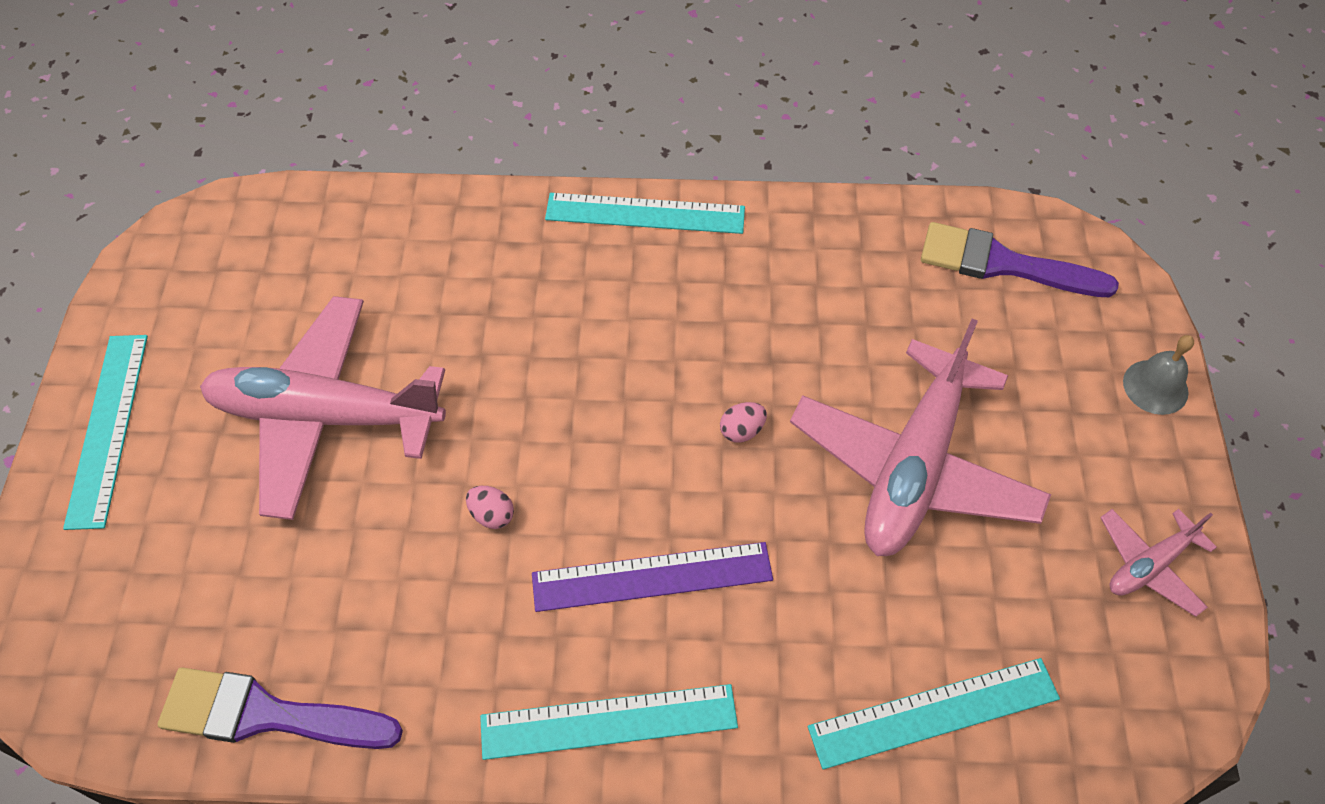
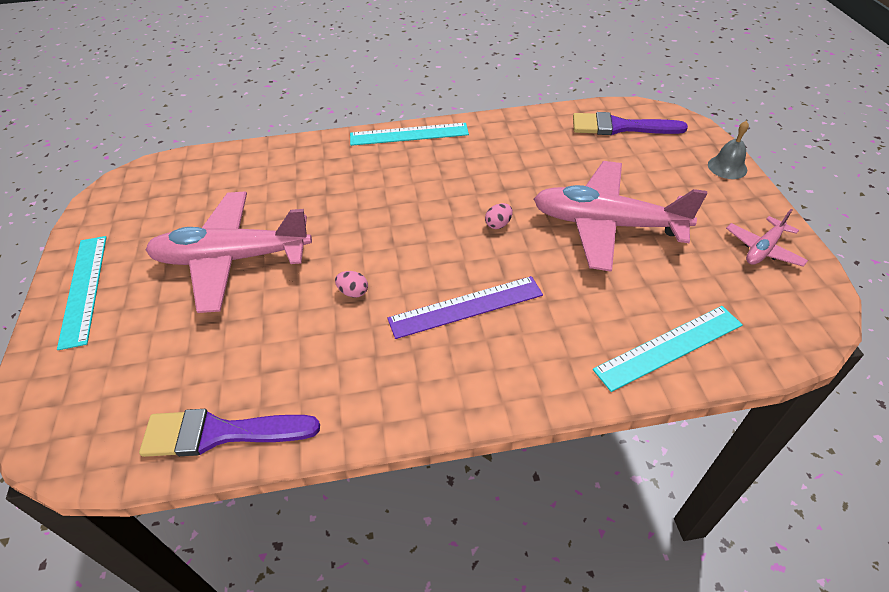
camera: 10 degrees left, 10 degrees down
(608, 721) = (461, 391): turquoise ruler -> none
(914, 466) = (607, 224): pink plane -> pink plane turned 90 degrees clockwise

